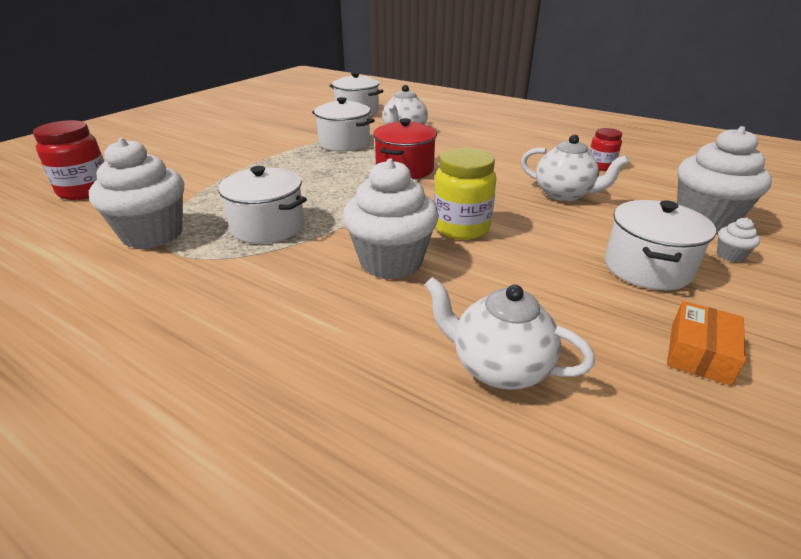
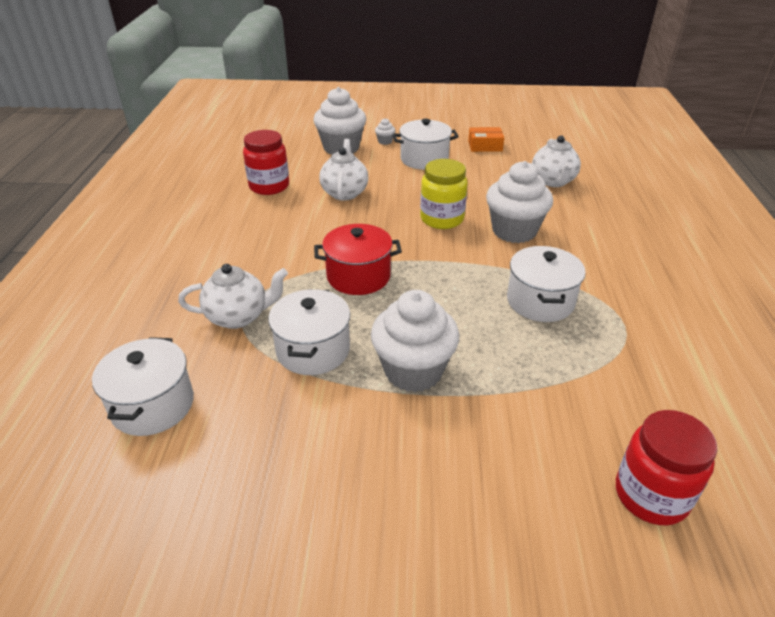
camera: 120 degrees left, 5 degrees up
(152, 234) = (627, 357): white cupcake -> white cupcake (413, 371)
(600, 166) = (269, 186): red jar -> red jar, size x1.65

